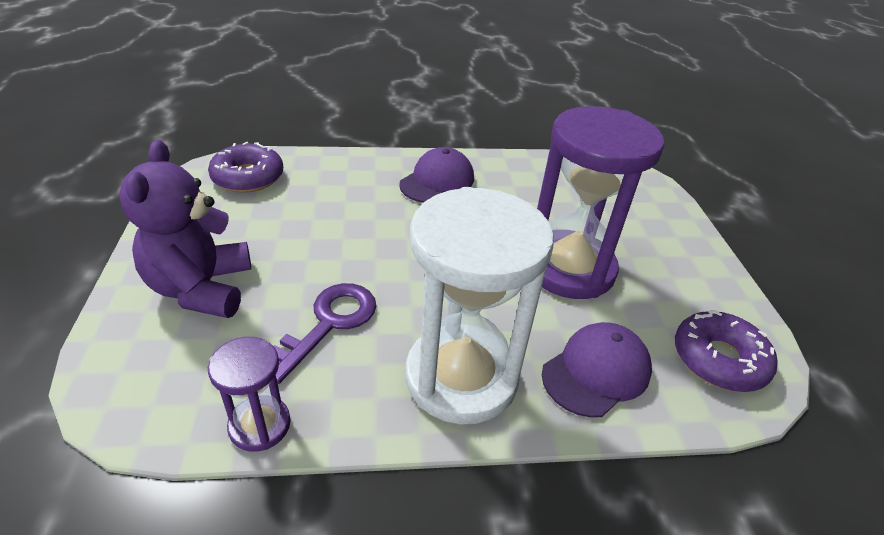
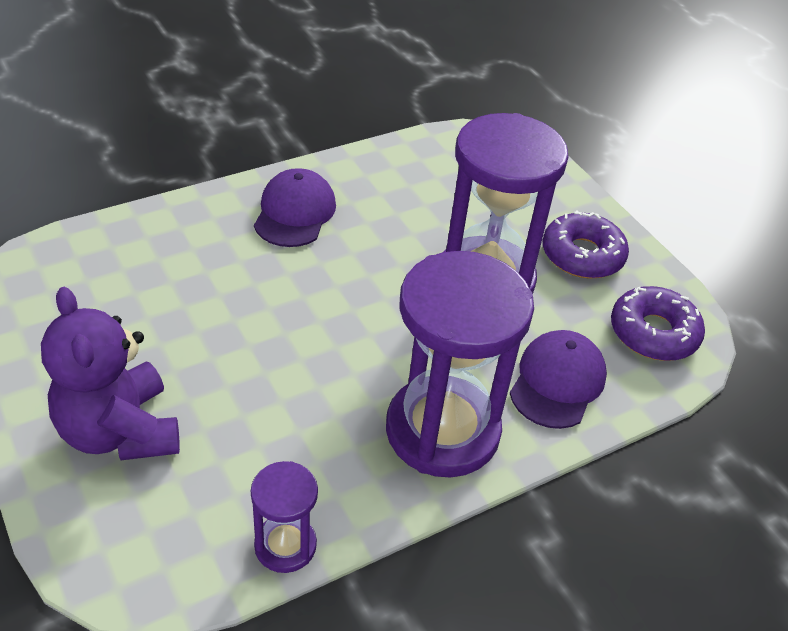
camera: 25 degrees left, 5 degrees up
(248, 177) = (66, 274): purple donut -> purple donut (582, 255)
(328, 324) = (284, 422): purple key -> none
(461, 377) = (442, 430): white hourglass -> purple hourglass

